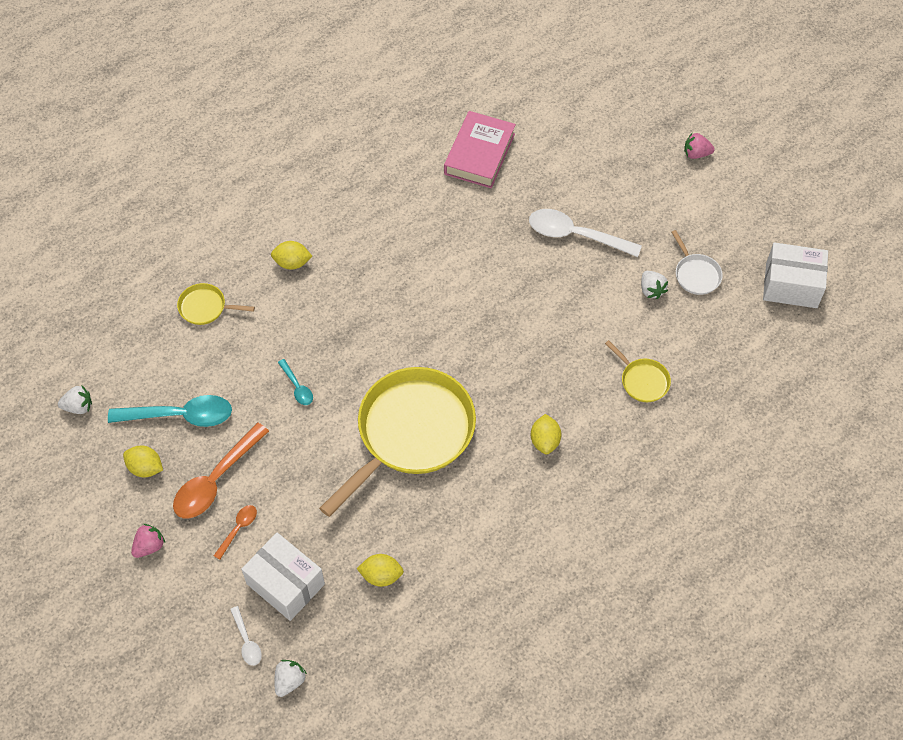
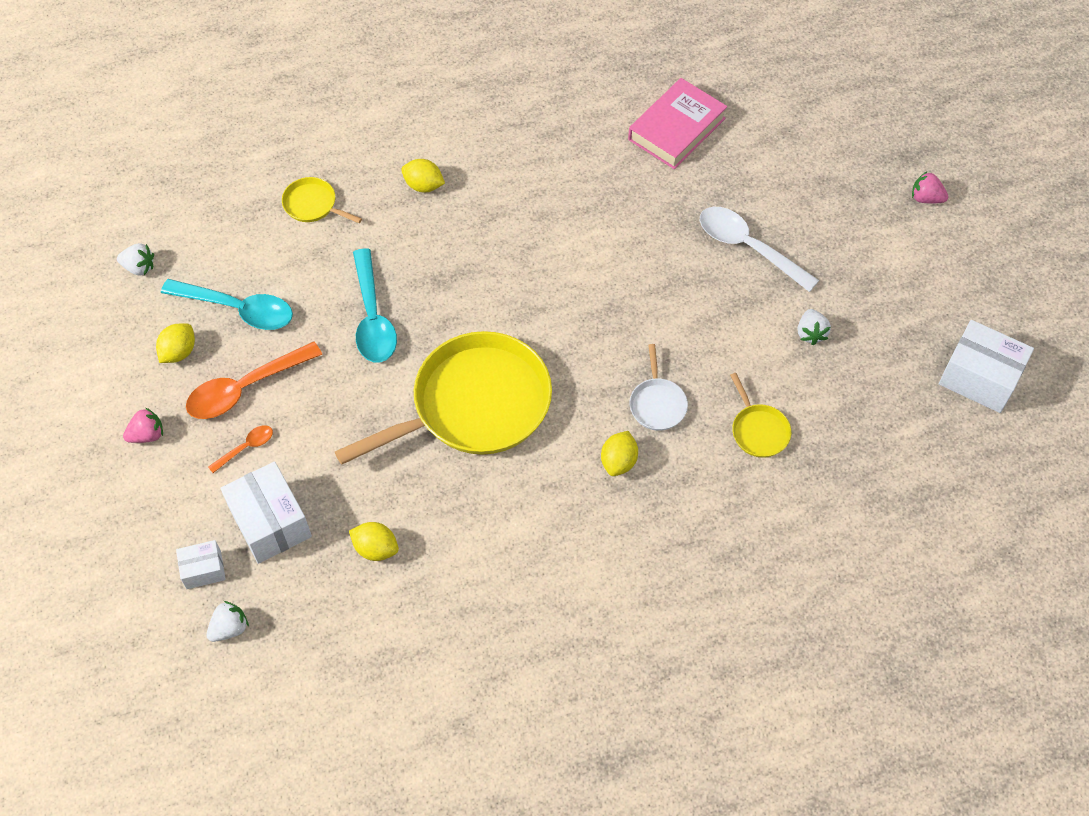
camera: 20 degrees right, 0 degrees up
(145, 468) = (179, 352): yellow lemon -> yellow lemon turned 75 degrees clockwise
(247, 641) = (203, 570): white spoon -> white box
(297, 387) = (373, 318): turquoise spoon -> turquoise spoon, size x2.03
(696, 274) = (870, 331): white pan -> white pan (657, 404)

